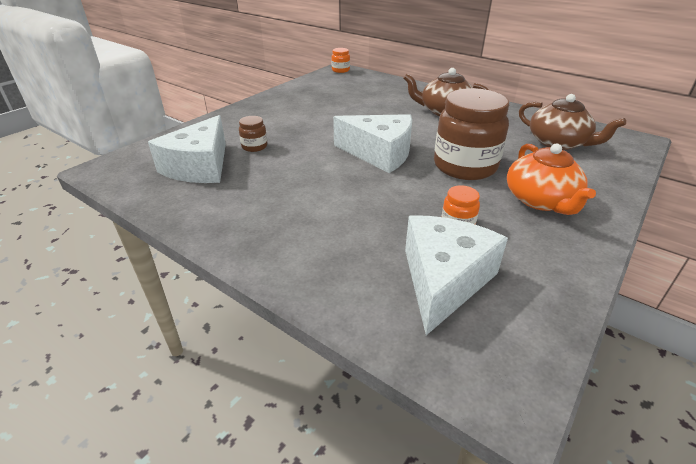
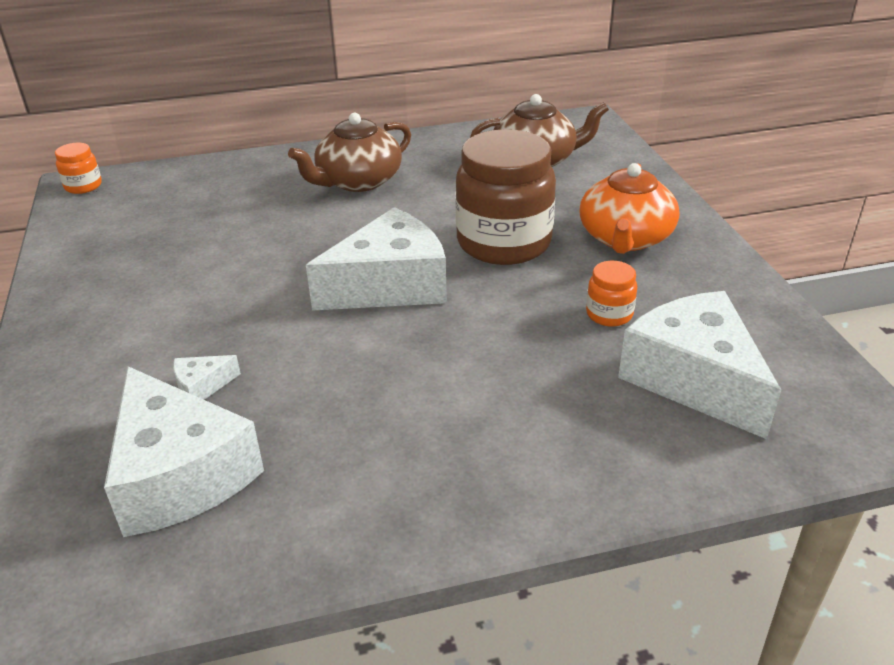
camera: 50 degrees left, 0 degrees up
(254, 146) = (202, 386): brown jar -> white cheese
(541, 200) = (625, 238): orange teapot -> orange teapot turned 75 degrees clockwise

